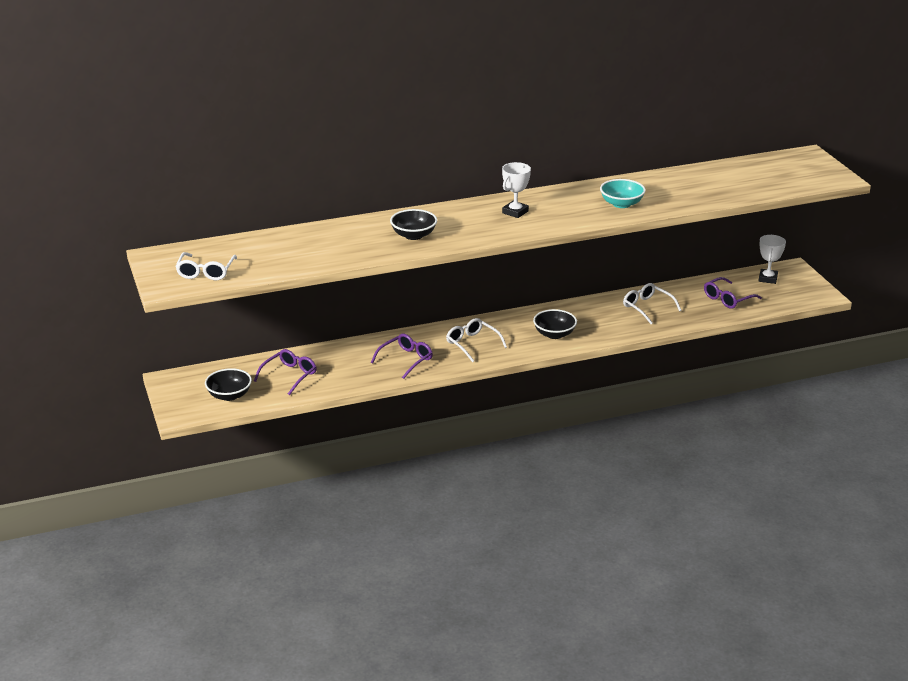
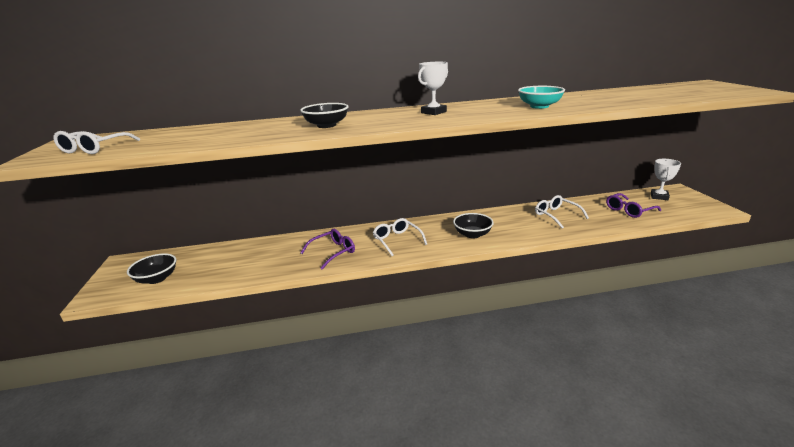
camera: 10 degrees right, 5 degrees down
(290, 375) = (224, 262): purple glasses -> none

